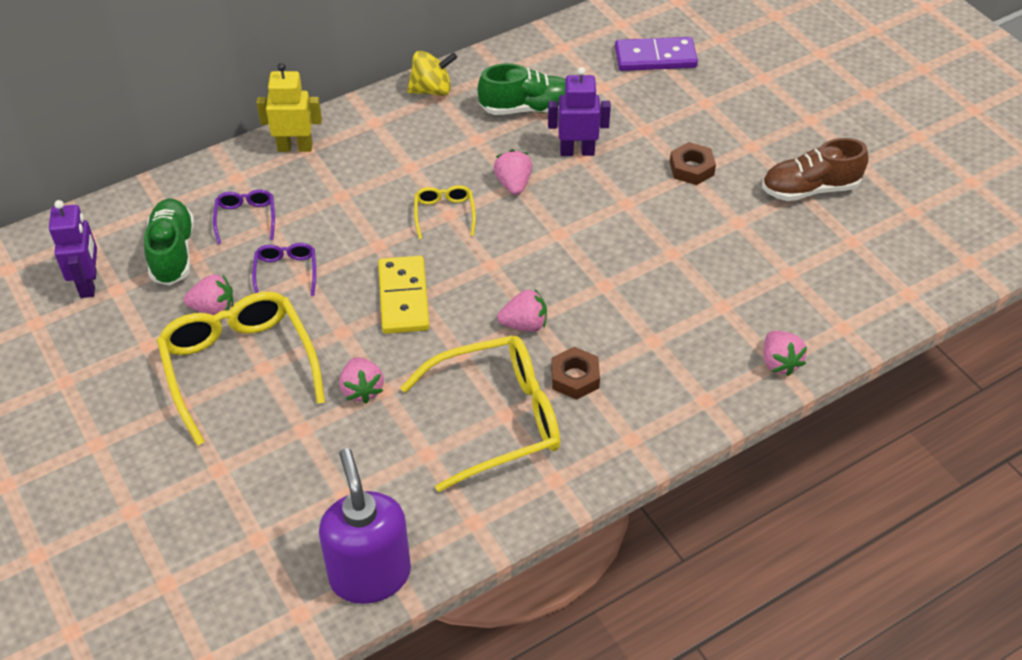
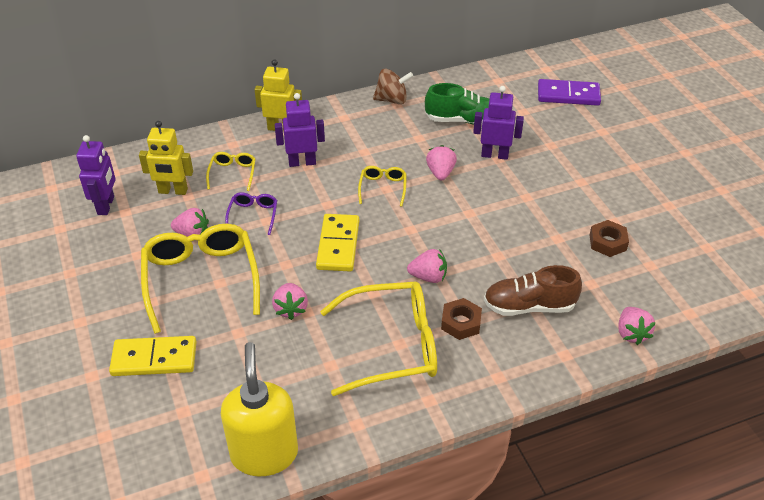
camera: 10 degrees right, 5 degrees down
(173, 252) = (173, 191): green shoe -> yellow robot
(205, 477) = (154, 358): none -> yellow domino
(246, 218) = (233, 173): purple glasses -> yellow glasses
(333, 191) = (302, 162): none -> purple robot
(370, 575) = (264, 453): purple soap dispenser -> yellow soap dispenser
(432, 90) = (392, 100): yellow spinning top -> brown spinning top
(691, 168) = (583, 177): brown nut -> brown nut (607, 242)
(810, 189) = (677, 204): brown shoe -> brown shoe (529, 306)

